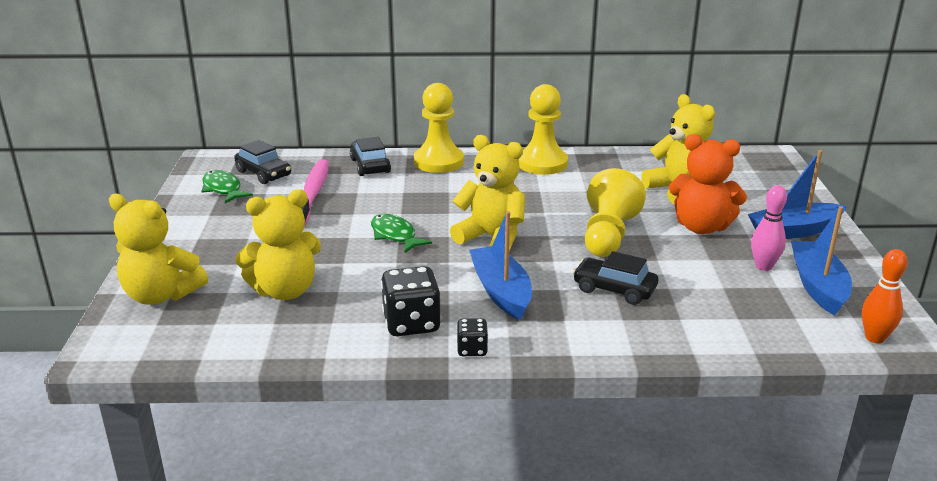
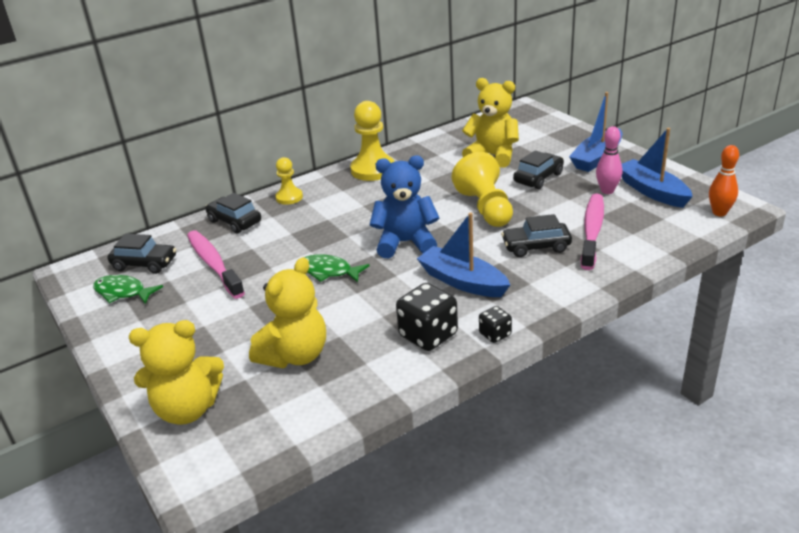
camera: 30 degrees left, 5 degrees up
(438, 162) = (289, 197): yellow pawn -> yellow pawn, size x0.58
(491, 237) = (405, 243): yellow teddy bear -> blue teddy bear
(695, 298) = (592, 231): none -> pink toothbrush
(701, 227) = (538, 178): orange teddy bear -> black car

